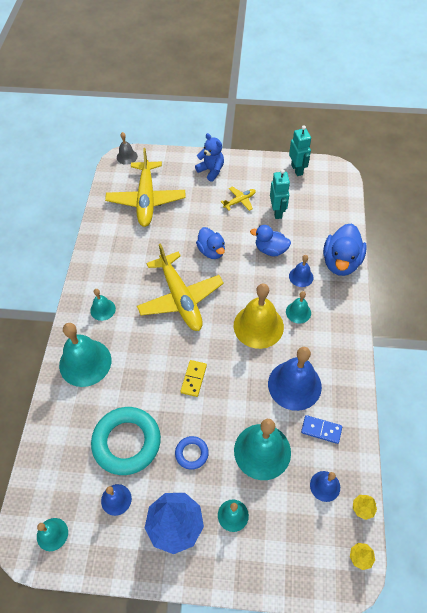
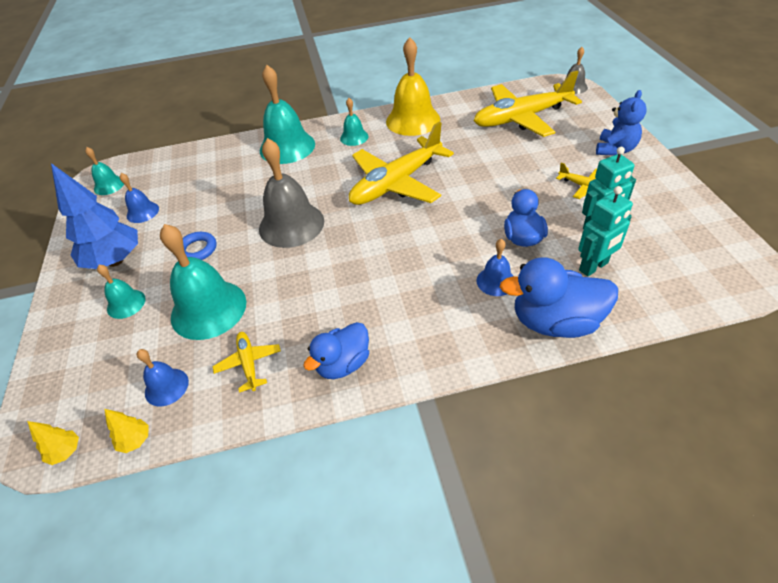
camera: 75 degrees right, 10 degrees down
(127, 442) = (204, 200): turquoise ring -> none
(193, 379) = (291, 224): yellow domino -> grey bell
(211, 251) = (481, 187): blue duck -> blue duck (343, 364)
(258, 326) = (388, 259): yellow bell -> yellow bell (413, 120)
(294, 385) = (311, 318): blue bell -> none
(297, 169) = (703, 226): turquoise robot -> turquoise robot (594, 267)
(298, 312) = (431, 293): turquoise bell -> none
(321, 430) = (249, 363): blue domino -> yellow plane

